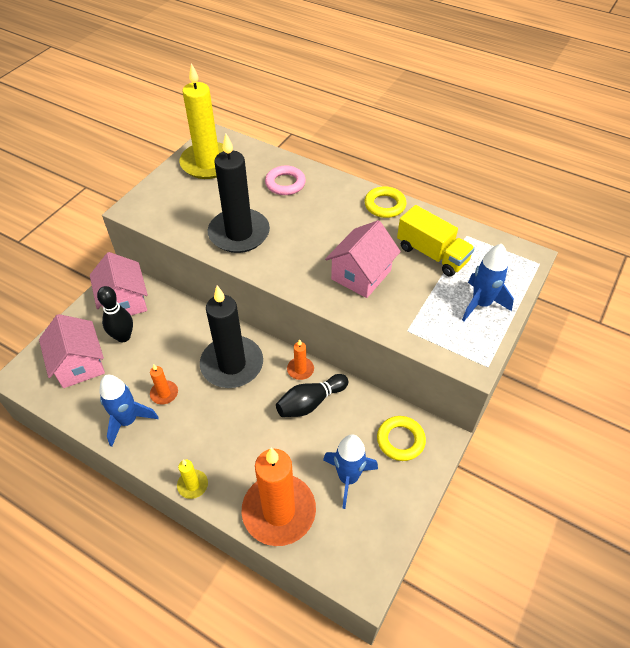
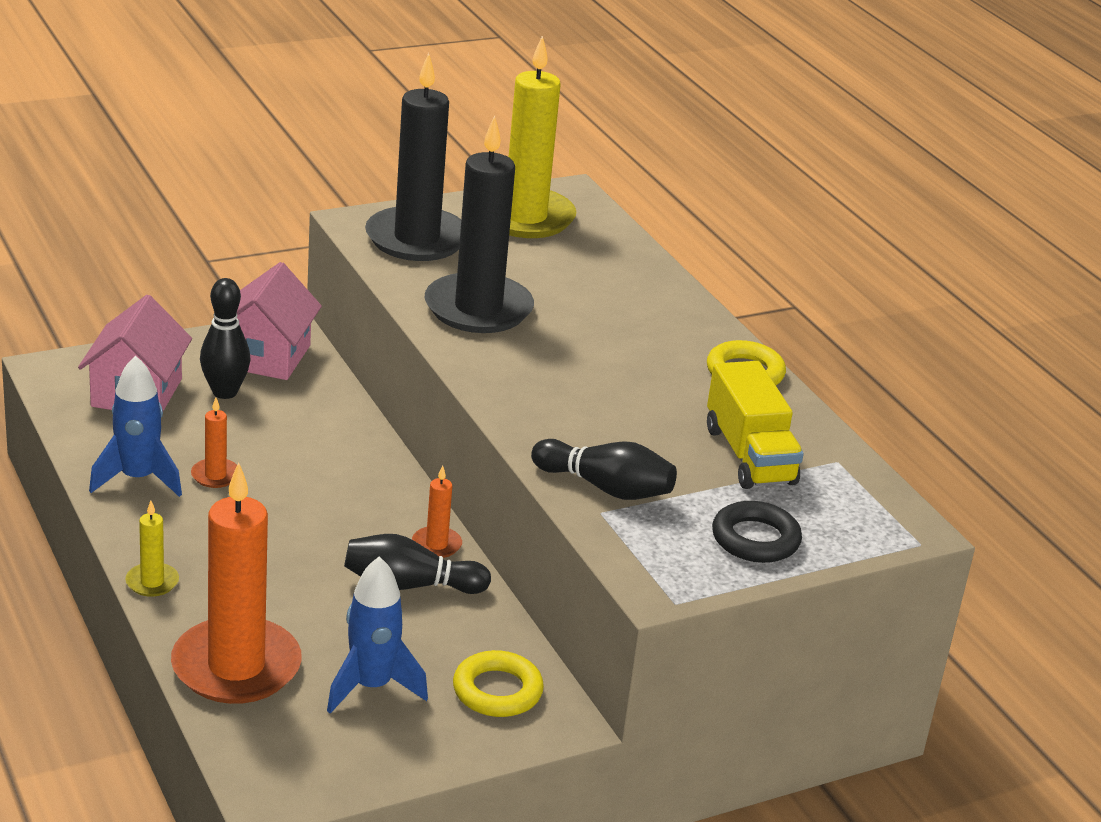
camera: 30 degrees right, 20 degrees down
(232, 364) = (343, 491): black candle -> black candle (416, 239)
(285, 183) = (615, 285): pink ring -> none
(361, 275) = (606, 427): pink house -> none
(395, 313) = (606, 488): none -> black bowling pin
(481, 304) = (755, 539): blue rocket -> black ring

